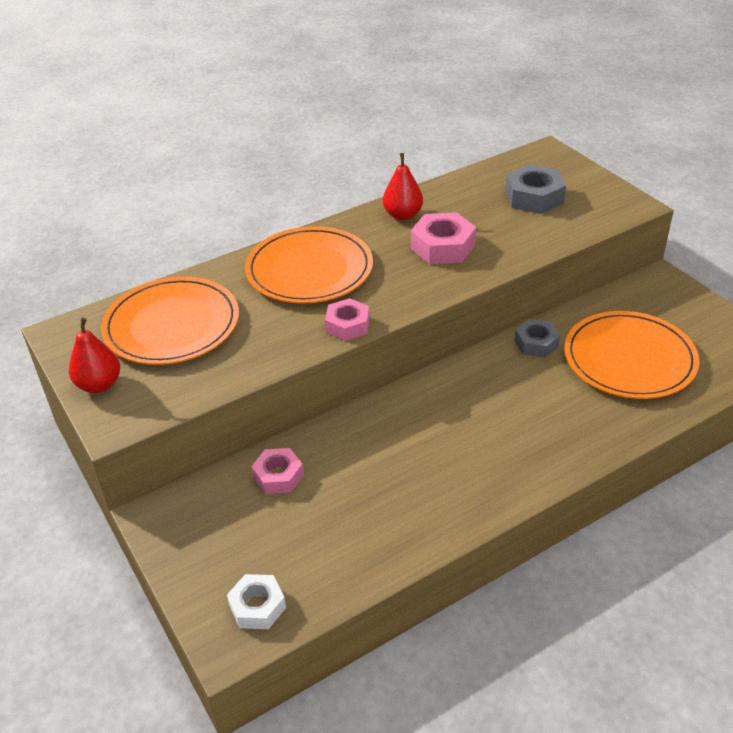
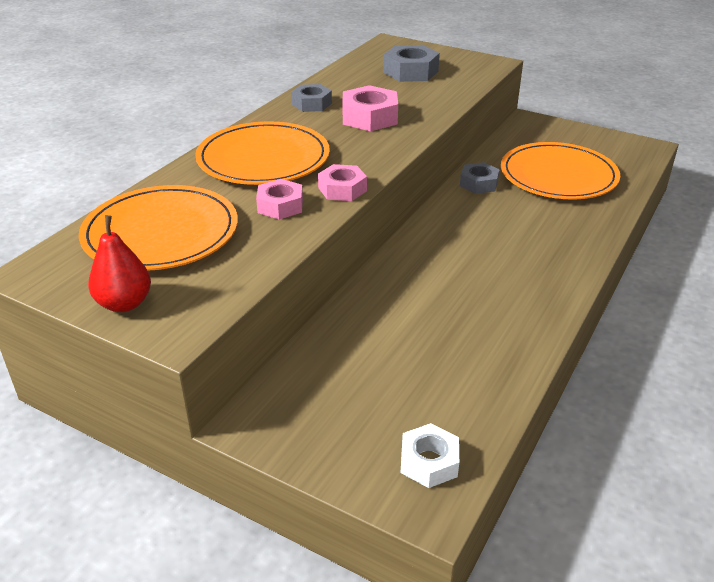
camera: 30 degrees left, 5 degrees down
(278, 476) = (348, 346): pink nut -> pink nut (280, 206)
(403, 215) = (311, 104): red pear -> grey nut

